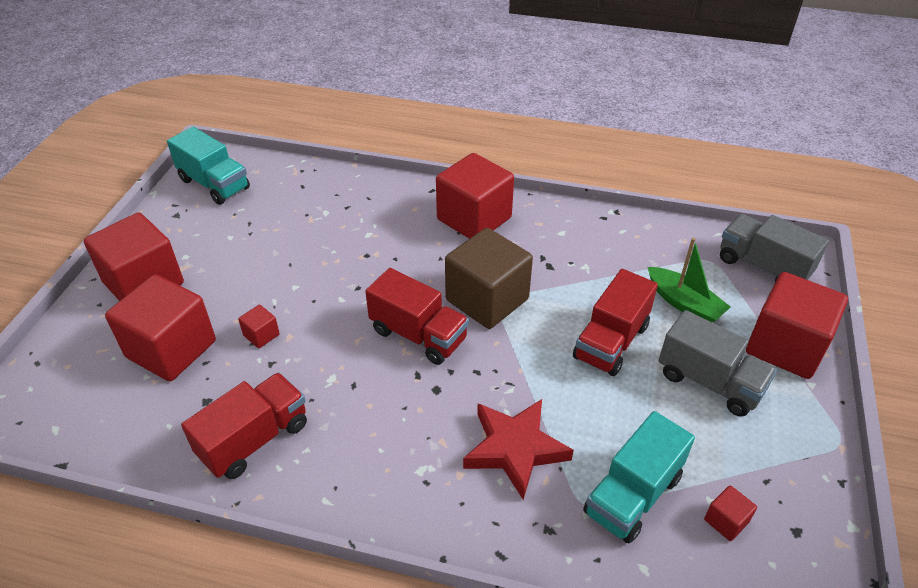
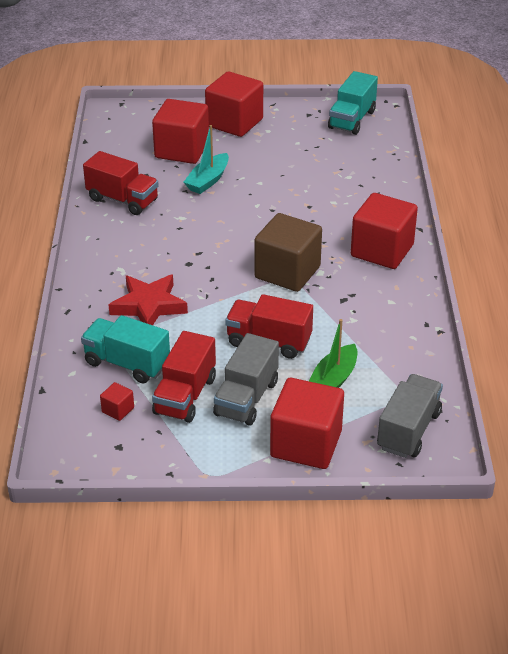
camera: 75 degrees right, 5 degrees down
(261, 335) = (208, 180): red cube -> turquoise boat
(418, 335) = (236, 246): red truck -> red truck (185, 396)

